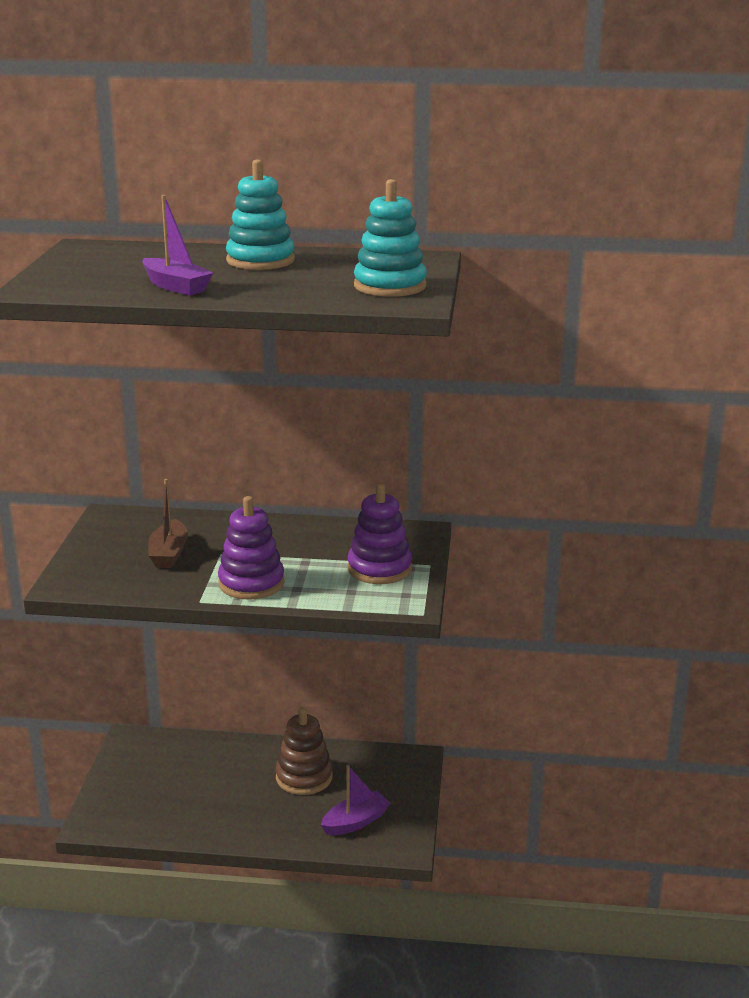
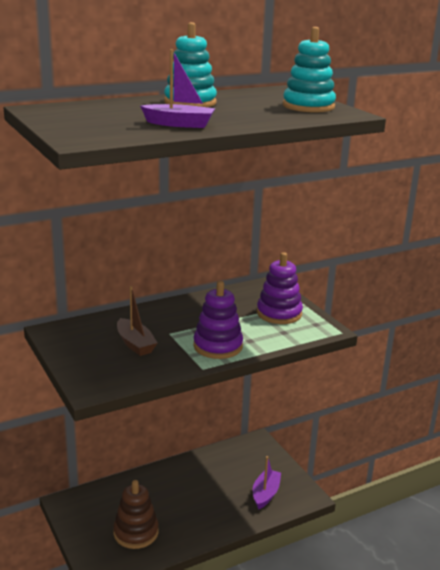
camera: 35 degrees left, 0 degrees up
(304, 777) = (206, 479): brown stacking toy -> brown stacking toy (136, 532)

